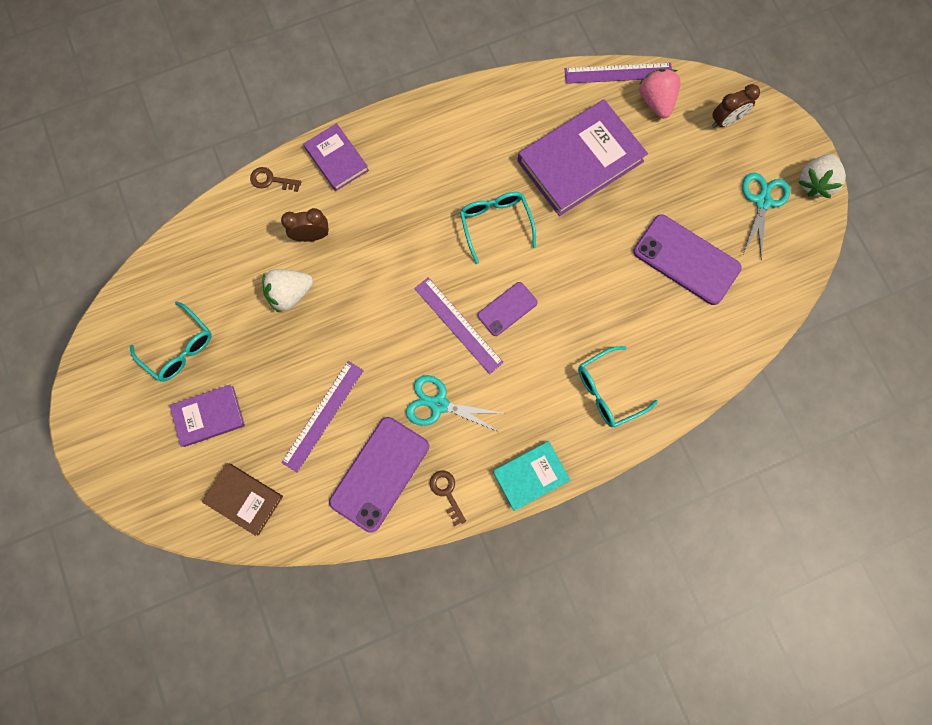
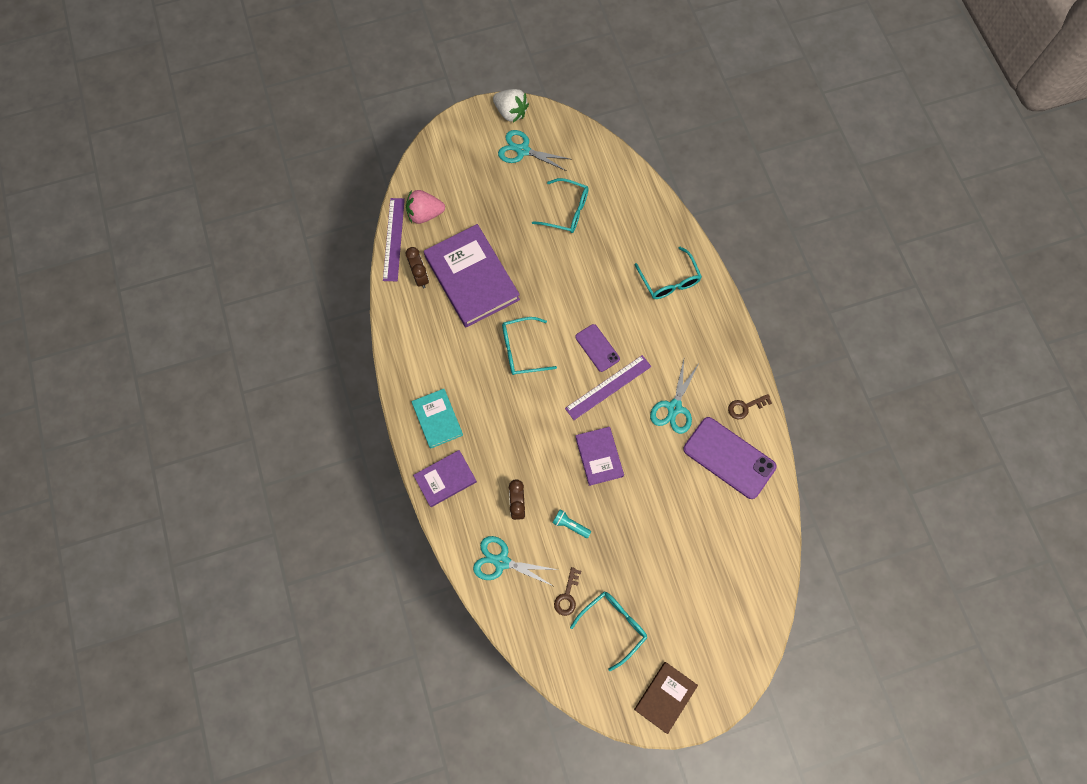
camera: 85 degrees left, 5 degrees down
(209, 416) = (676, 599): purple book -> purple book (599, 456)
(244, 499) = (747, 569): brown book -> brown book (665, 697)
(247, 225) = (501, 562): none -> turquoise scissors
(271, 180) = (459, 539): brown key -> brown key (567, 595)
(290, 294) = (570, 525): white strawberry -> turquoise flashlight
(323, 415) = (679, 501): purple ruler -> none
(530, 476) = (733, 343): turquoise book -> turquoise book (437, 419)
(686, 260) = (566, 211): purple phone -> turquoise glasses
(725, 121) = (449, 166): brown clock -> brown clock (420, 277)

